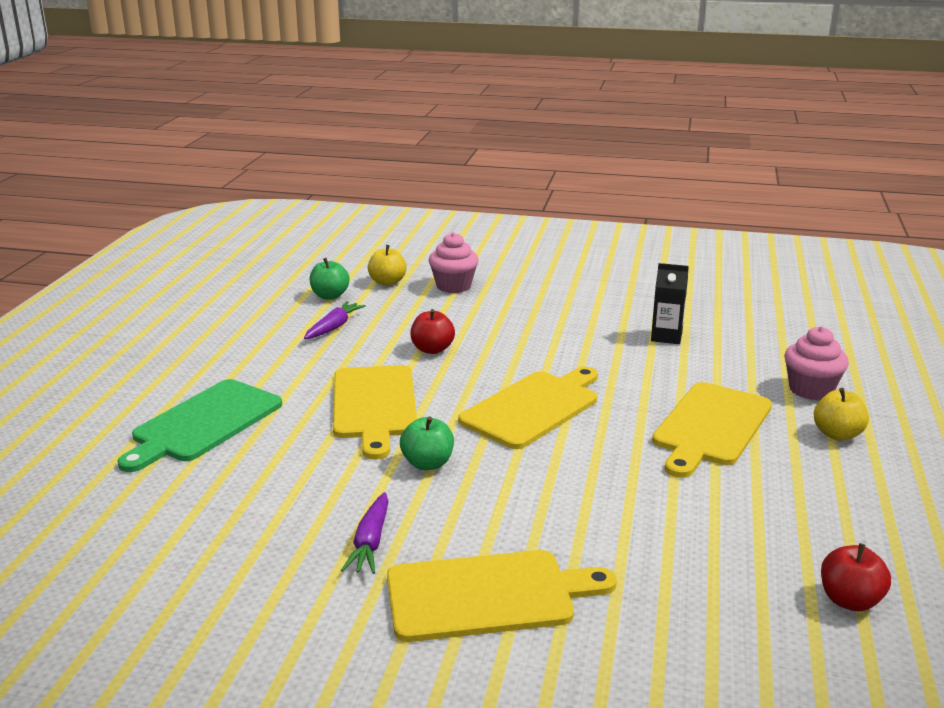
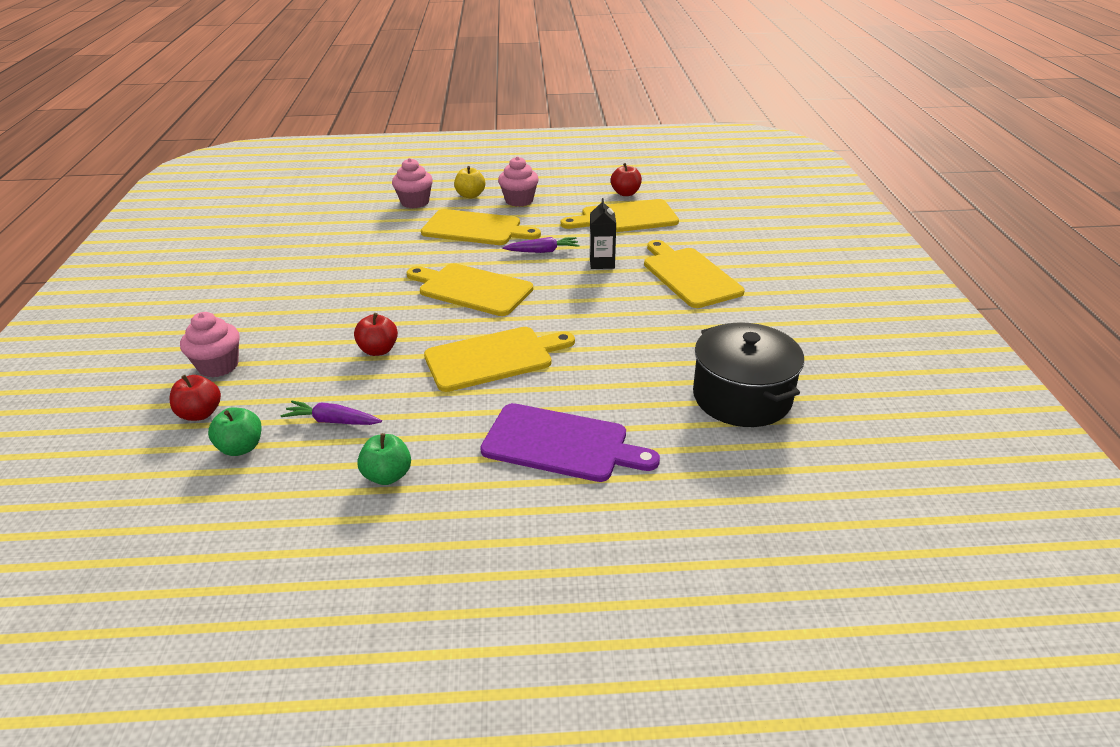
camera: 105 degrees left, 10 degrees up
(166, 555) = (742, 397): none -> black pot
(203, 423) = (561, 444): green cutting board -> purple cutting board
(370, 542) = (670, 320): purple carrot -> purple carrot (543, 251)
(387, 282) = (200, 413): yellow apple -> red apple
(427, 463) = (569, 317): green apple -> green apple (387, 476)
(666, 337) = (338, 250): black carton -> black carton (602, 263)
(729, 574) = (625, 218): none -> yellow cutting board
(815, 475) = (519, 200): none -> pink cupcake

